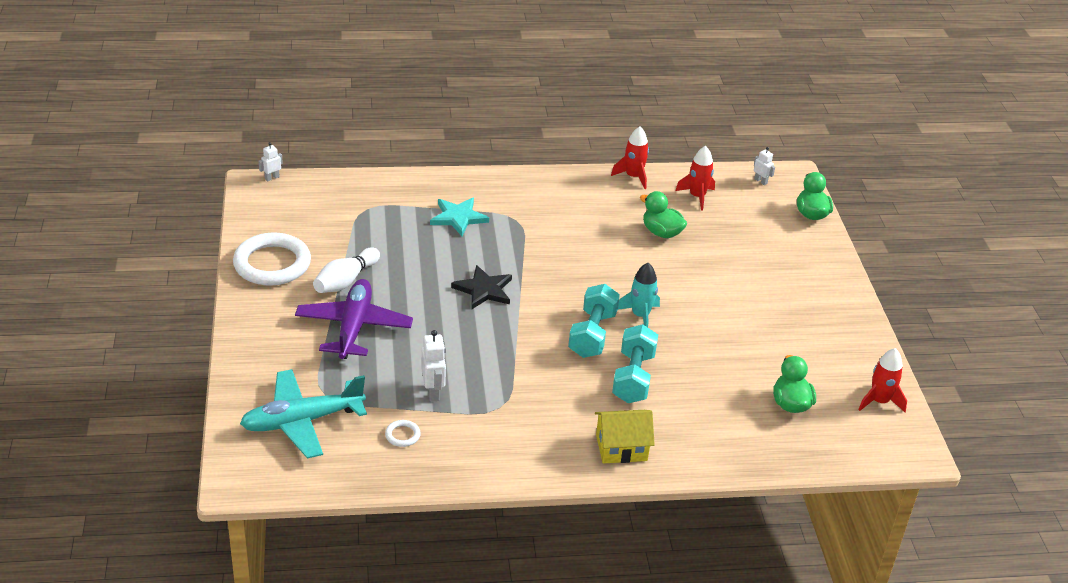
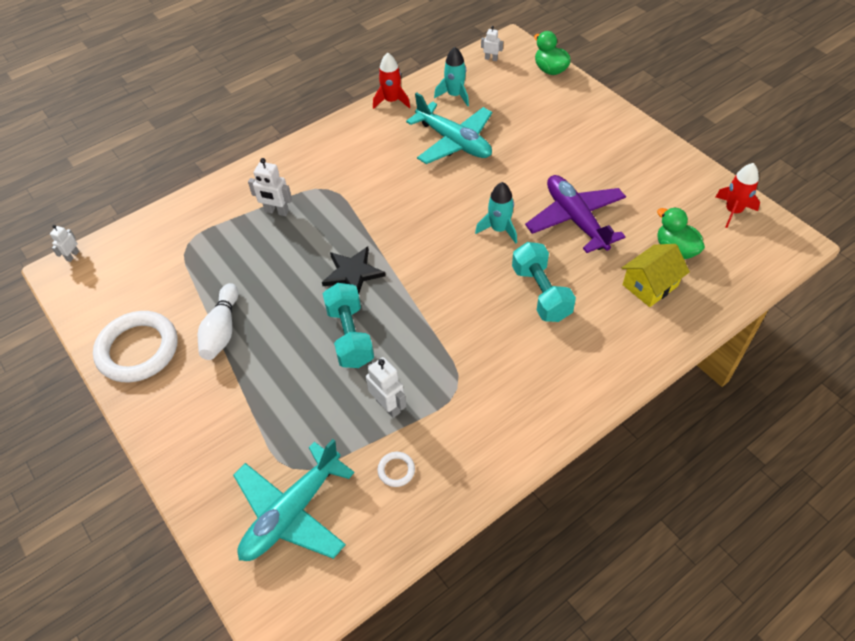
camera: 25 degrees left, 15 degrees up
(354, 327) = (265, 377): purple plane -> purple plane (575, 219)
(458, 218) = (276, 211): turquoise star -> white robot
(592, 334) = (476, 269): turquoise dumbbell -> turquoise dumbbell (350, 336)
(621, 447) = (586, 369): yellow house -> yellow house (650, 285)
(661, 232) = (454, 142): green duck -> turquoise plane
(697, 196) = (455, 95): red rocket -> turquoise rocket

